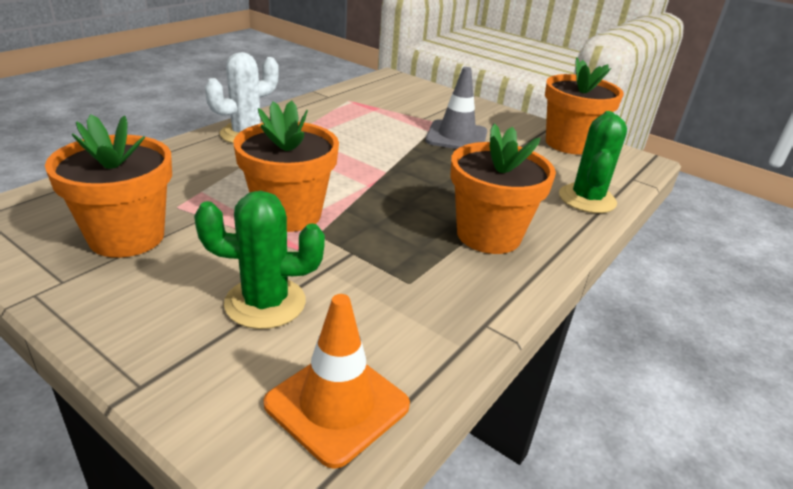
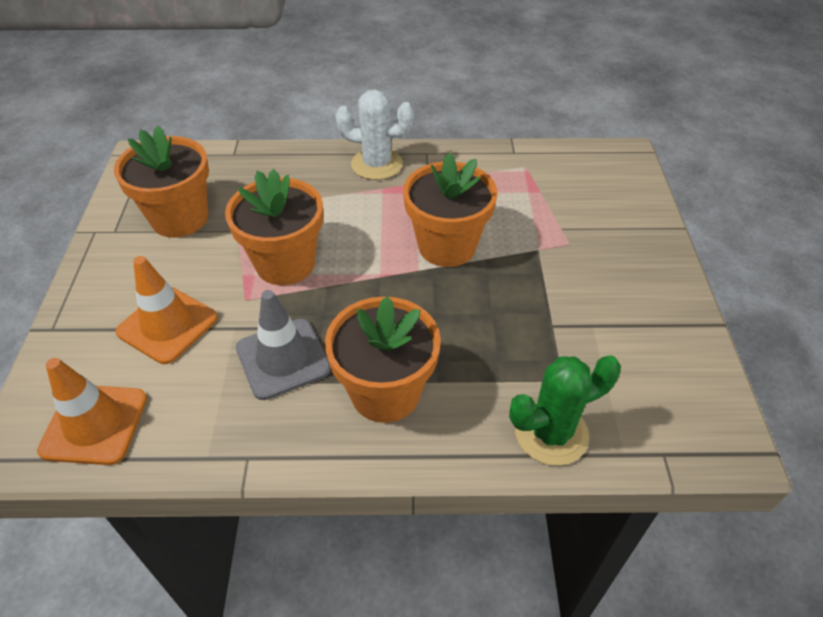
camera: 55 degrees right, 15 degrees up
(265, 303) = (167, 325): green cactus -> orange traffic cone
(456, 137) = (555, 271): grey traffic cone -> grey traffic cone (283, 358)
(569, 144) = (674, 360): orange flower pot -> orange flower pot (447, 246)

